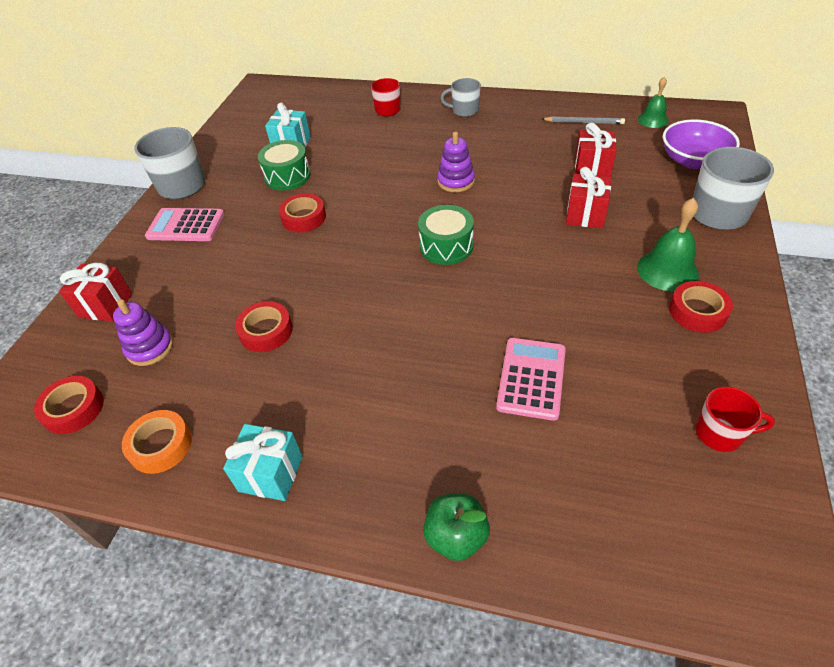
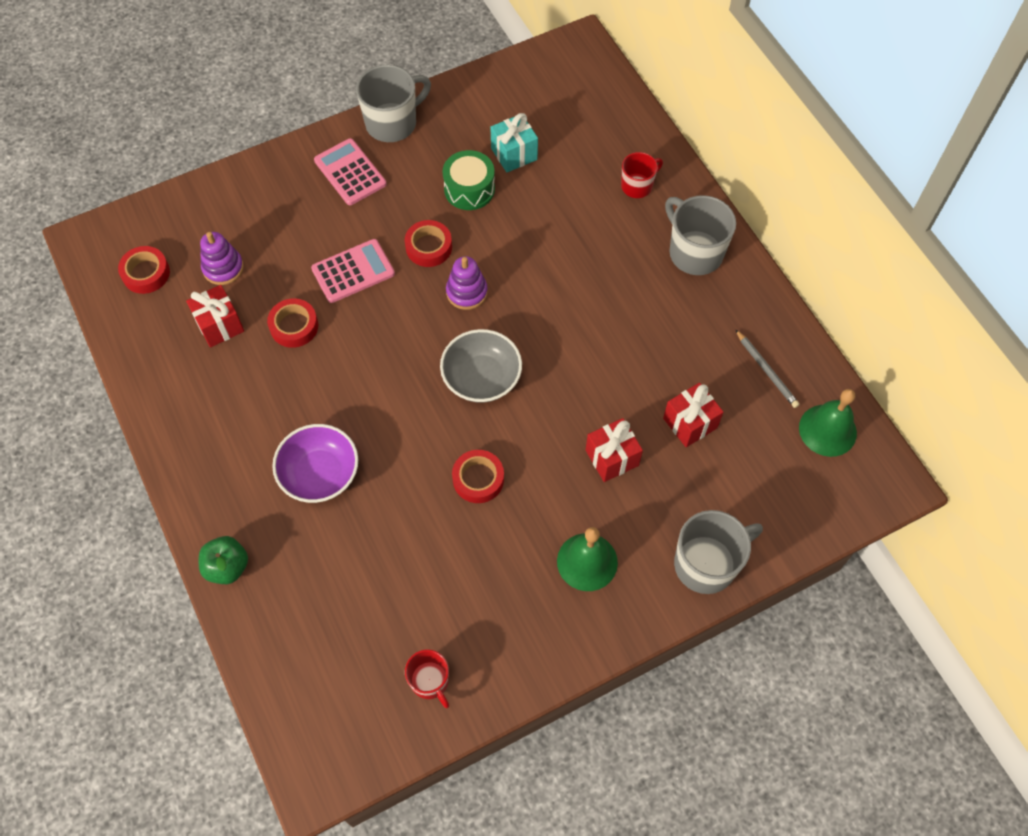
camera: 45 degrees right, 15 degrees up
(106, 305) = (234, 202): red gift -> red gift (219, 325)
(160, 445) = (161, 349): orange tape -> none
(271, 474) = (190, 430): turquoise gift -> none
(446, 246) = (481, 378): green drum -> grey bowl
(456, 181) = (574, 324): purple stacking toy -> purple stacking toy (466, 292)
(464, 111) = (694, 252): grey mug -> grey mug, size x1.69
(531, 378) = (387, 531): pink calculator -> pink calculator (353, 271)
(653, 120) = (827, 430): green bell -> green bell, size x1.53
(693, 160) = (779, 503): purple bowl -> purple bowl (320, 474)
(697, 311) = (551, 609): red tape -> red tape (478, 479)

